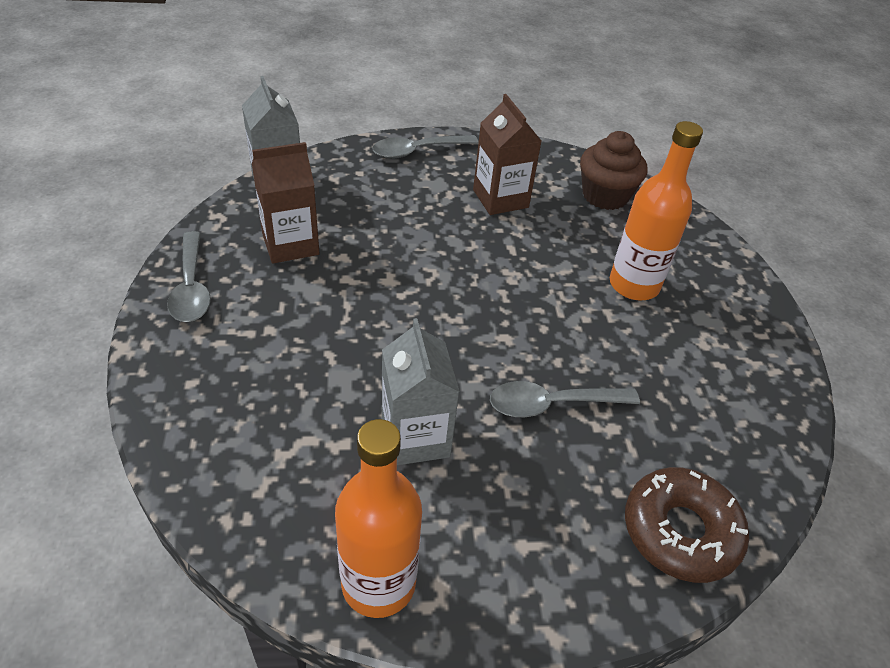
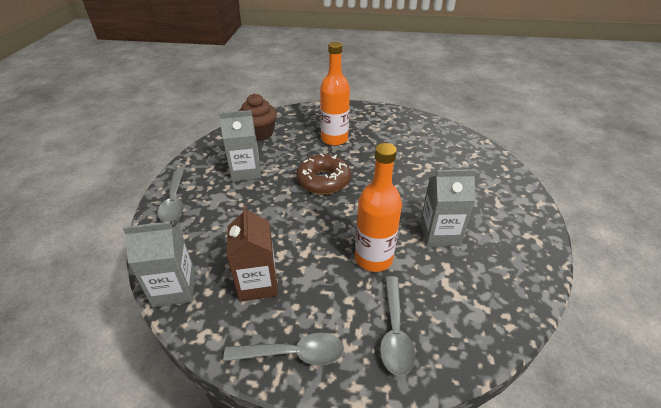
camera: 75 degrees left, 5 degrees down
(378, 583) = (532, 258): orange bottle -> orange bottle (373, 258)
(500, 199) = (246, 172): brown carton -> grey carton
(552, 404) = (414, 180): grey spoon -> grey spoon (394, 332)
(680, 531) = (481, 158): brown donut -> brown donut (323, 180)

